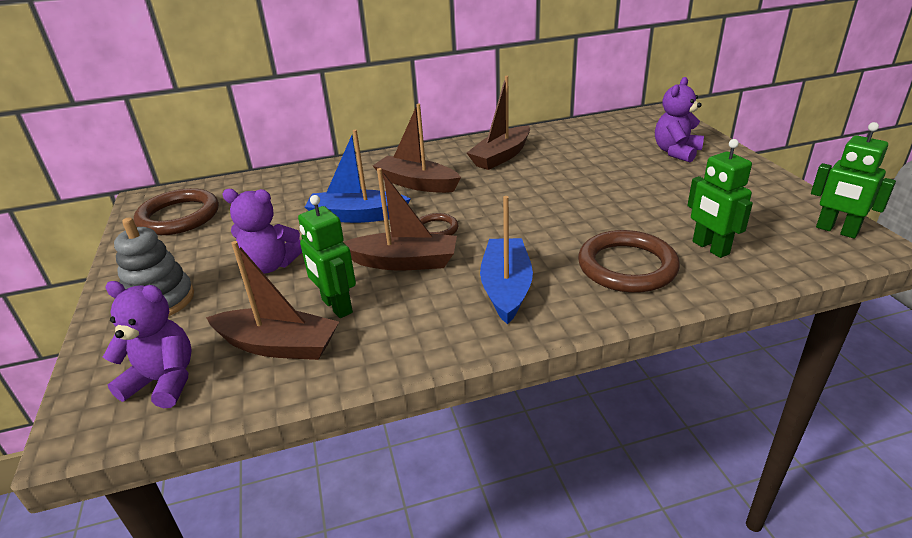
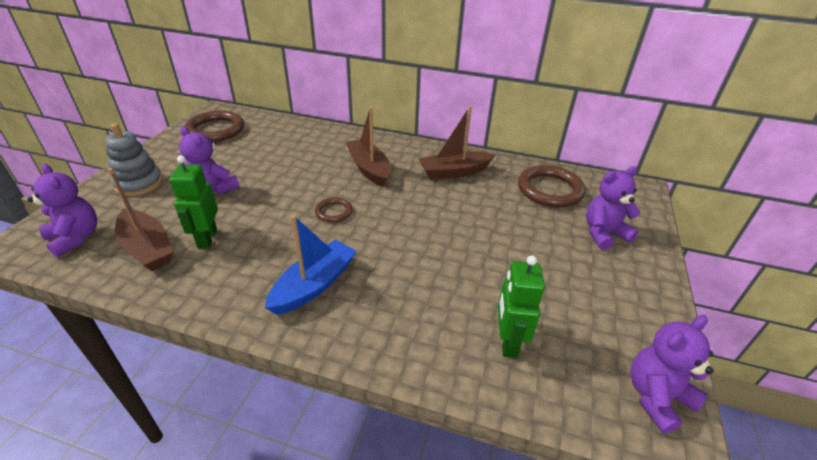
camera: 30 degrees right, 5 degrees up
(357, 216) = (302, 176): blue boat -> none
(404, 262) = (283, 227): brown boat -> none
(627, 266) = (418, 318): brown ring -> brown ring (550, 190)
(836, 230) = (656, 397): green robot -> purple teddy bear

